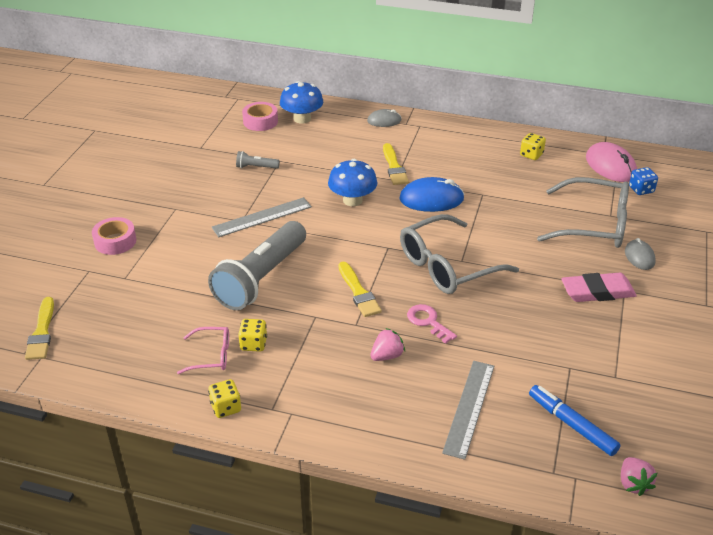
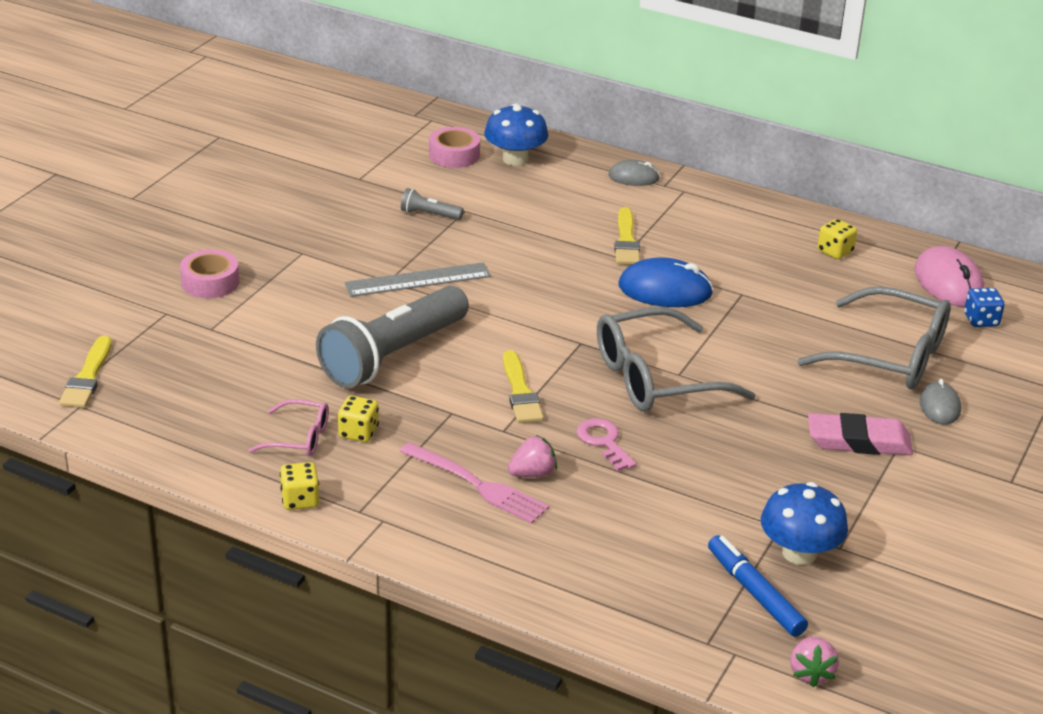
camera: 10 degrees right, 5 degrees down
(350, 372) = (477, 485): none -> pink fork
(352, 200) = (551, 276): blue mushroom -> blue mushroom (799, 553)
(469, 408) = (622, 551): grey ruler -> none

